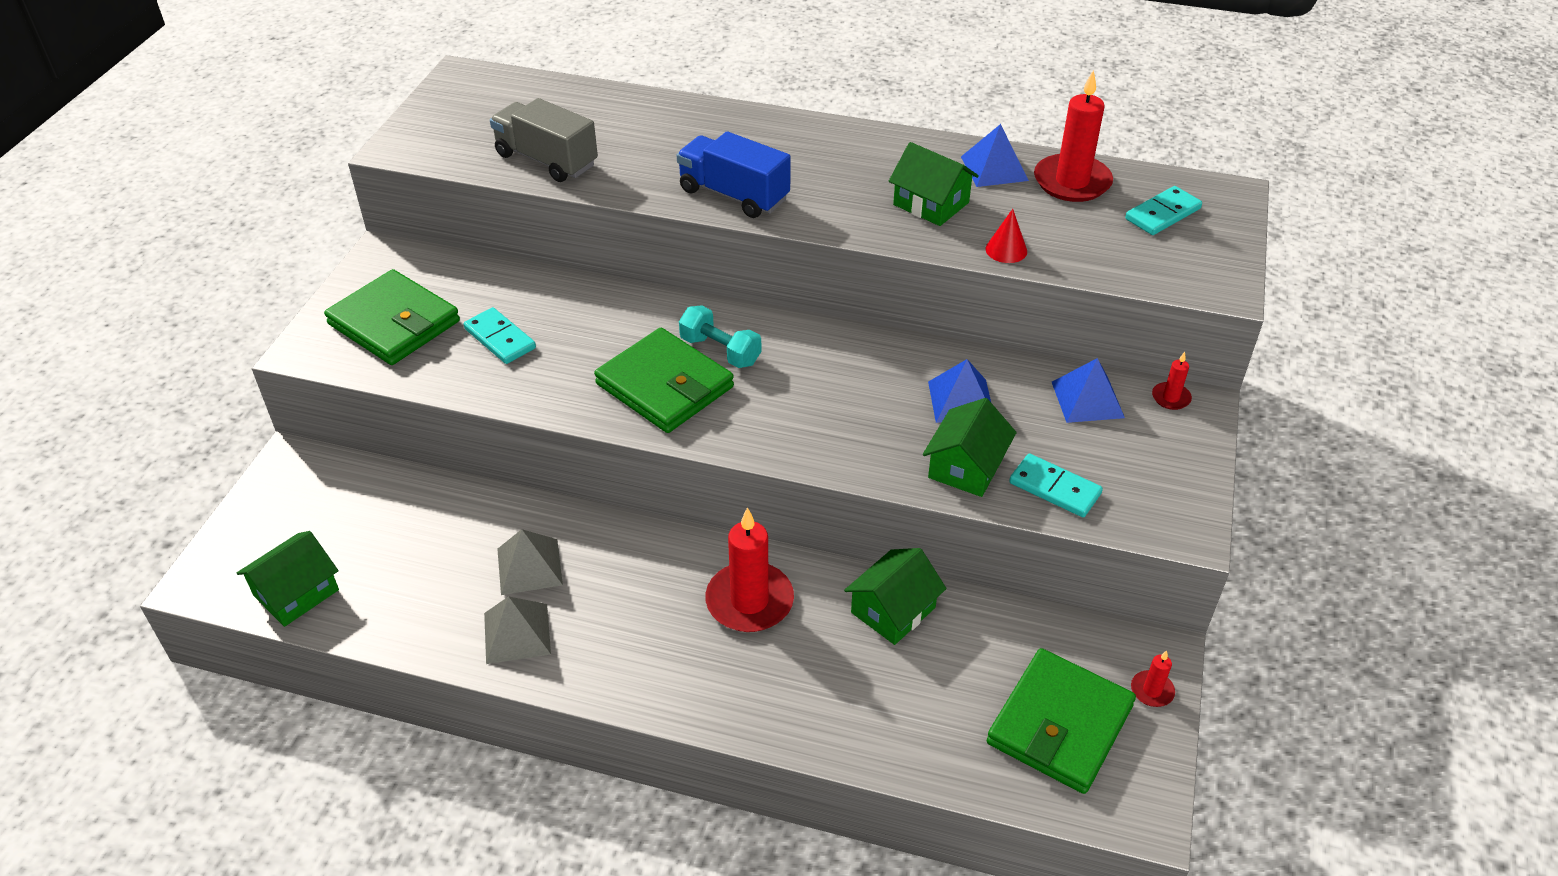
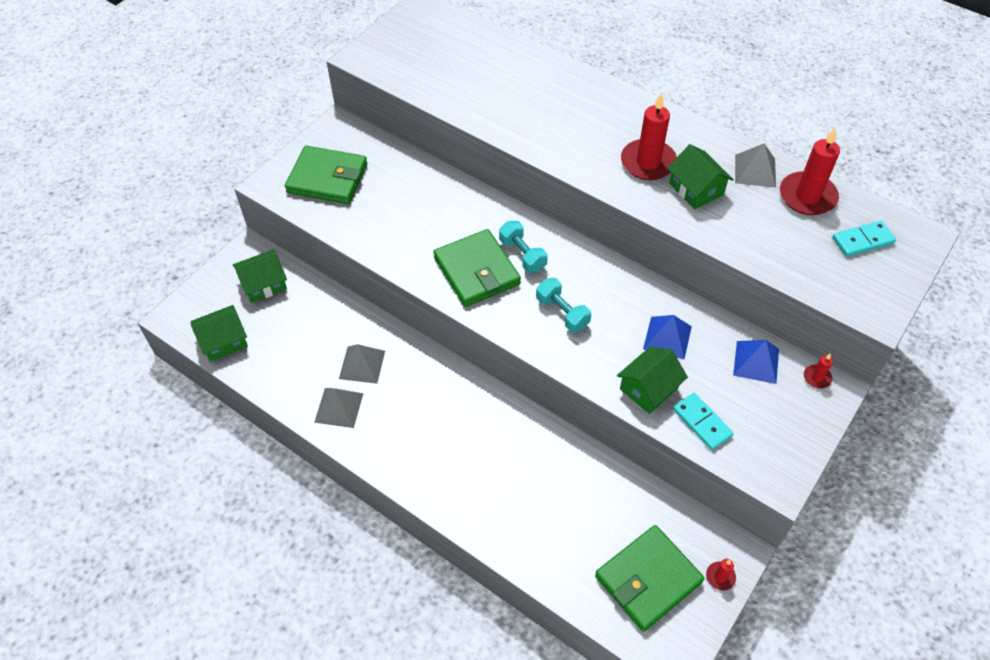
camera: 20 degrees right, 10 degrees up
(394, 323) = (327, 178): green wallet -> green wallet turned 45 degrees counterclockwise
(500, 338) = (387, 207): turquoise domino -> none
(547, 160) = (451, 89): grey truck -> none
(734, 195) = (563, 148): blue truck -> none
(749, 601) = (486, 430): red candle -> red candle (648, 162)
(807, 406) = (562, 313): none -> turquoise dumbbell
(893, 610) = (574, 465): green house -> green house (264, 284)
(994, 168) = (755, 171): blue pyramid -> grey pyramid
(1006, 250) = (732, 241): red cone -> none

